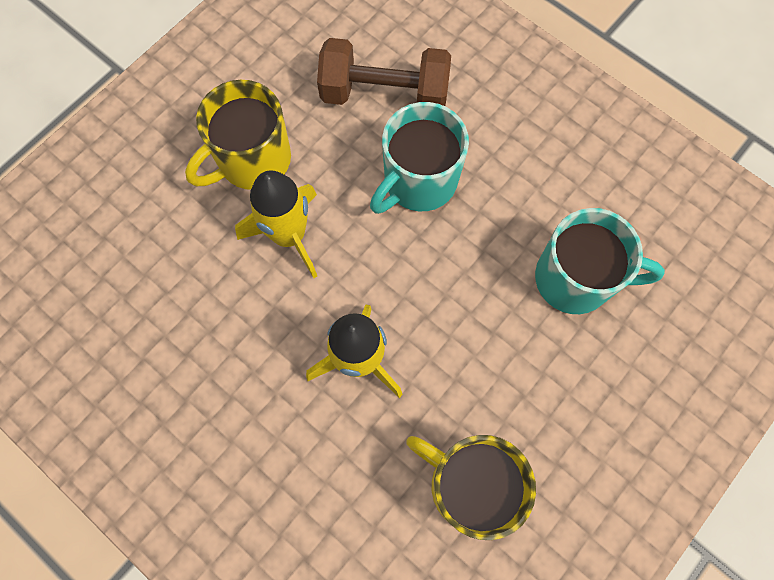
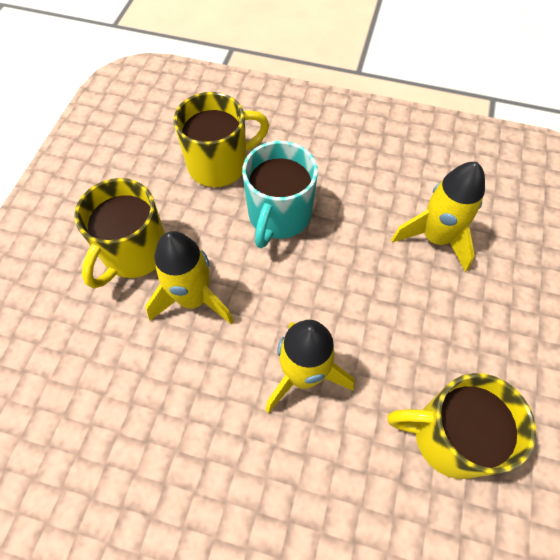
camera: 25 degrees left, 10 degrees down
(384, 94) = (219, 164): brown dumbbell -> yellow mug
(575, 279) = (435, 238): turquoise mug -> yellow rocket

